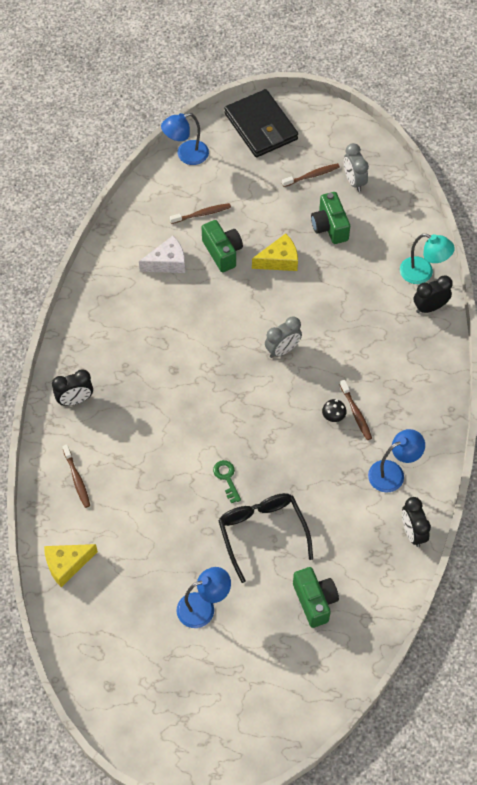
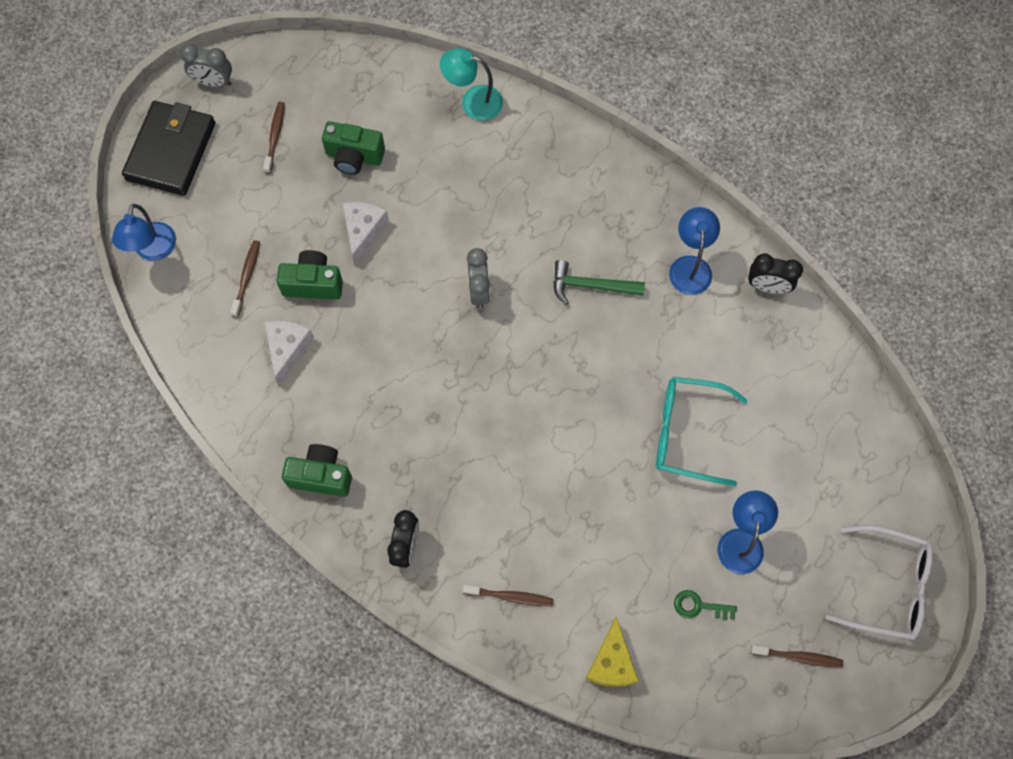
camera: 60 degrees left, 10 degrees up
(226, 478) = (601, 434): green key -> green key (699, 606)
(228, 726) = (888, 587): none -> white glasses
(261, 126) = (171, 151): black wallet -> black wallet turned 75 degrees counterclockwise
(262, 533) = (687, 433): black glasses -> turquoise glasses
(279, 260) = (363, 231): yellow cheese -> white cheese
(315, 601) = (793, 424): green camera -> green camera (321, 476)
(333, 416) = (591, 286): black mushroom -> green hammer
(354, 181) = (312, 100): grey clock -> grey clock (213, 82)
(356, 413) = (600, 261): brown toothbrush -> brown toothbrush (798, 657)
(423, 273) = (473, 101): turquoise lamp -> turquoise lamp turned 135 degrees counterclockwise
(429, 307) = (518, 119): black clock -> none

